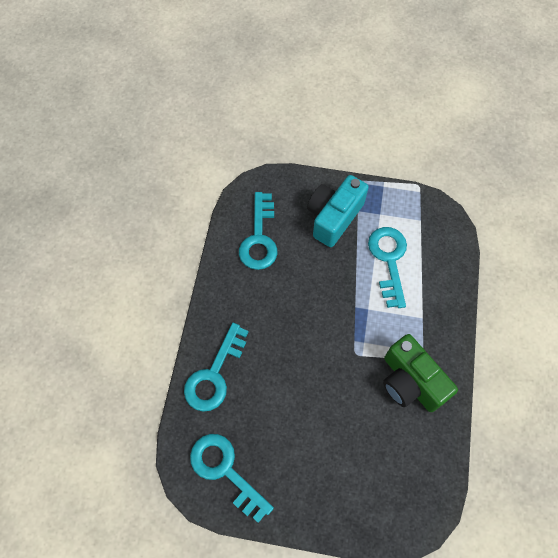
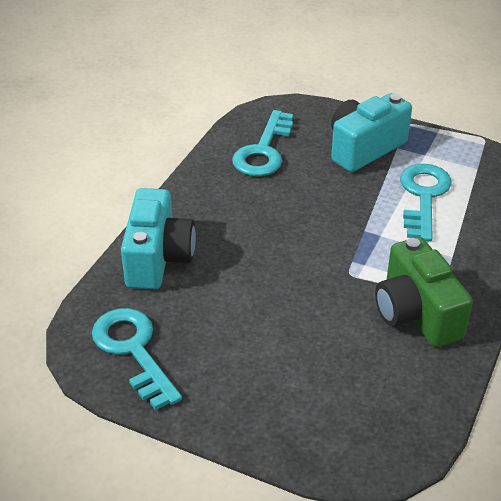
camera: 15 degrees right, 25 degrees down
(214, 374) = (158, 258): turquoise key -> turquoise camera

